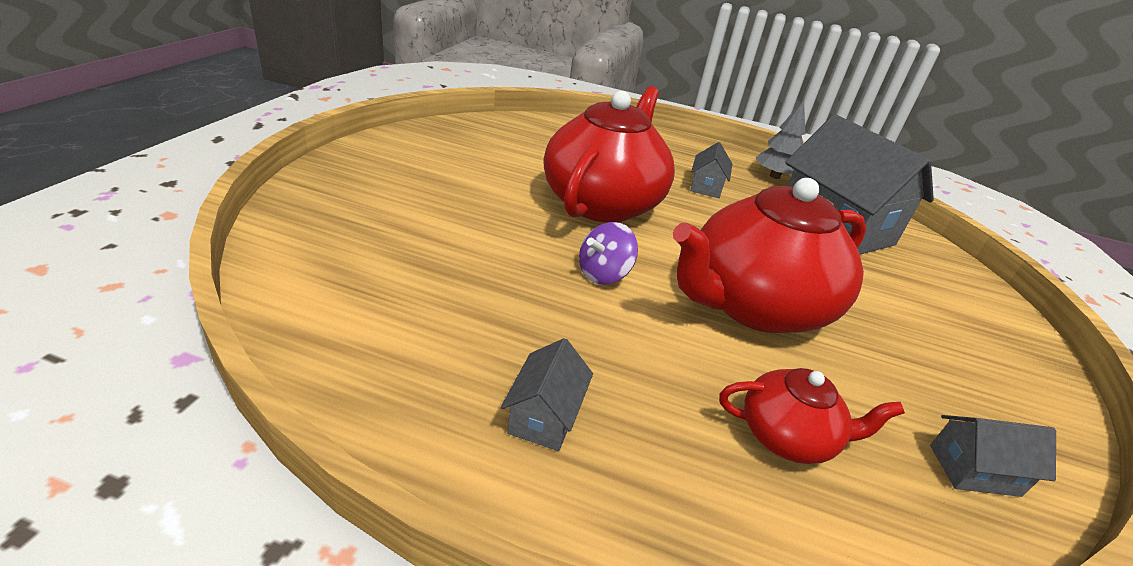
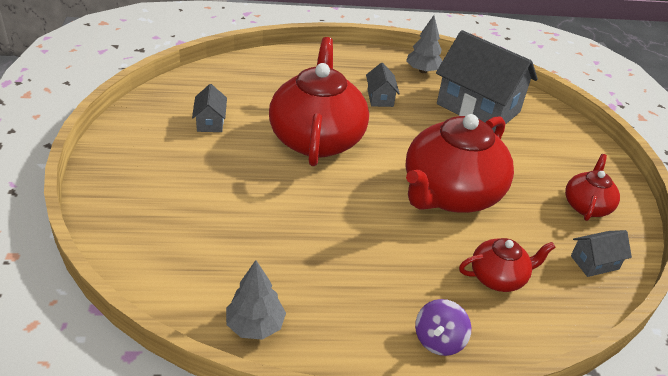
camera: 20 degrees left, 5 degrees up
(370, 377) = (255, 325): none -> grey tree
(544, 416) = (367, 313): grey house -> grey house (210, 122)
(603, 274) = (349, 202): purple spinning top -> purple spinning top (439, 340)
(976, 382) = (586, 206): none -> red teapot

